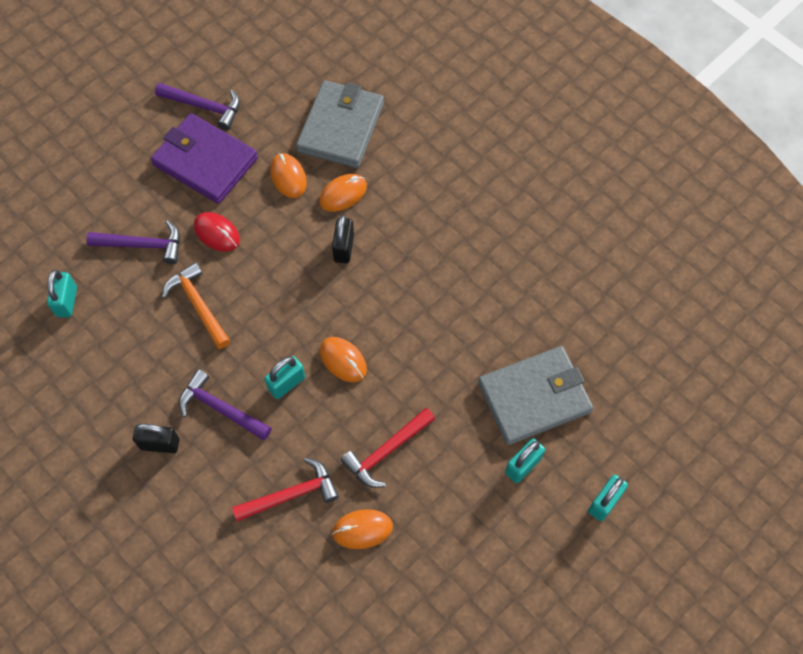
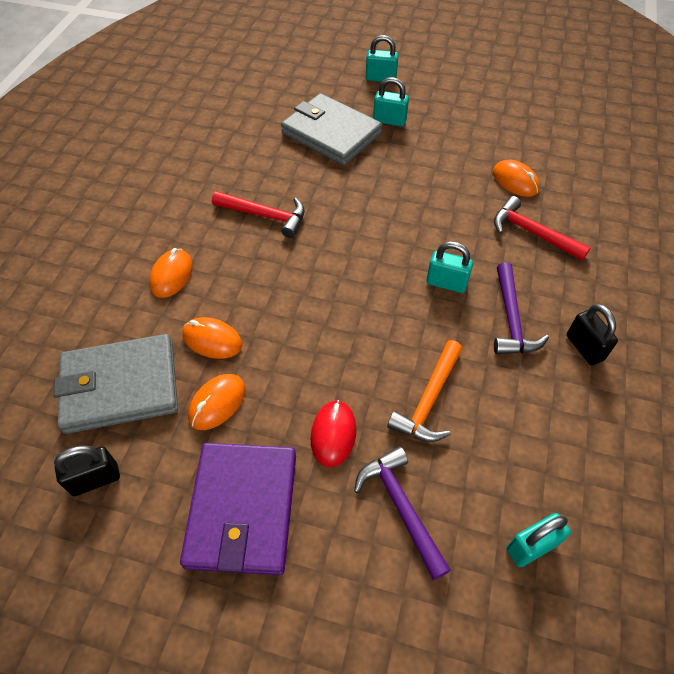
camera: 120 degrees left, 10 degrees down
(204, 107) = (154, 567): purple hammer -> none
(343, 360) = (392, 254): orange mouse -> orange mouse (171, 275)
(344, 248) = (277, 308): black padlock -> black padlock (95, 479)
(386, 451) = (445, 193): red hammer -> red hammer (265, 216)

